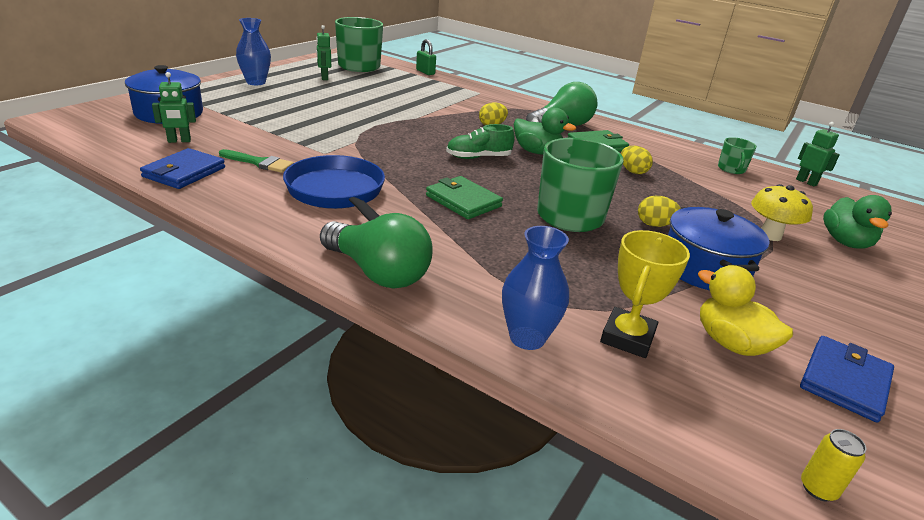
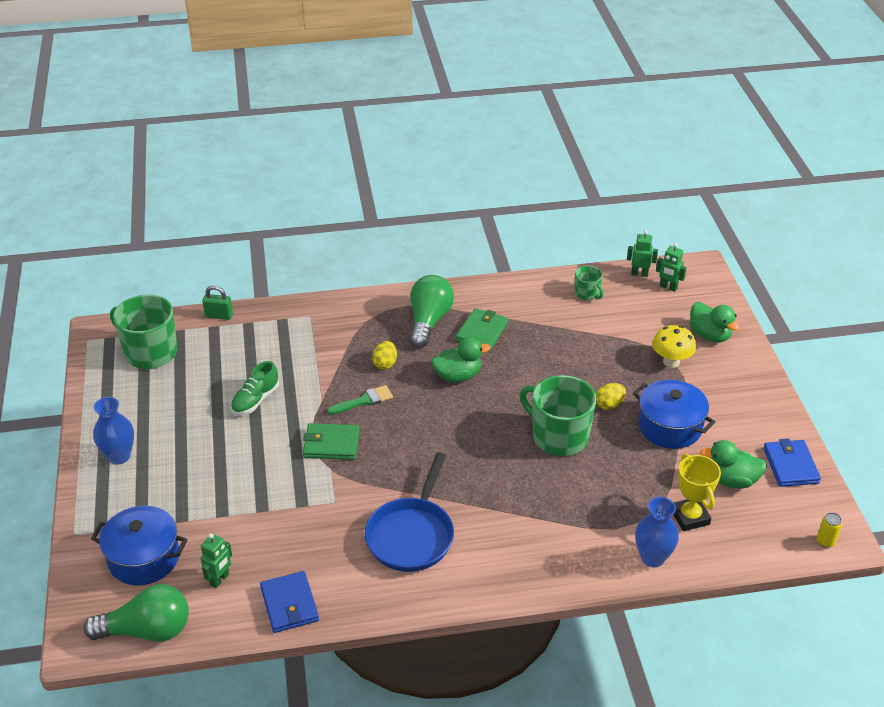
camera: 40 degrees left, 10 degrees up
(259, 163) = (315, 551): green brush -> green brush (364, 401)
(324, 78) = (158, 399): green robot -> green robot (668, 287)
(338, 193) = (411, 535): blue pan -> blue pan turned 90 degrees counterclockwise
(378, 273) = (533, 579): green light bulb -> green light bulb (147, 631)
(463, 201) = (488, 475): green wallet -> green wallet (331, 444)
(478, 157) = (433, 417): green shoe -> green shoe (255, 400)
(632, 171) = (538, 350): yellow egg -> none
(731, 343) = (731, 480): yellow duck -> green duck

